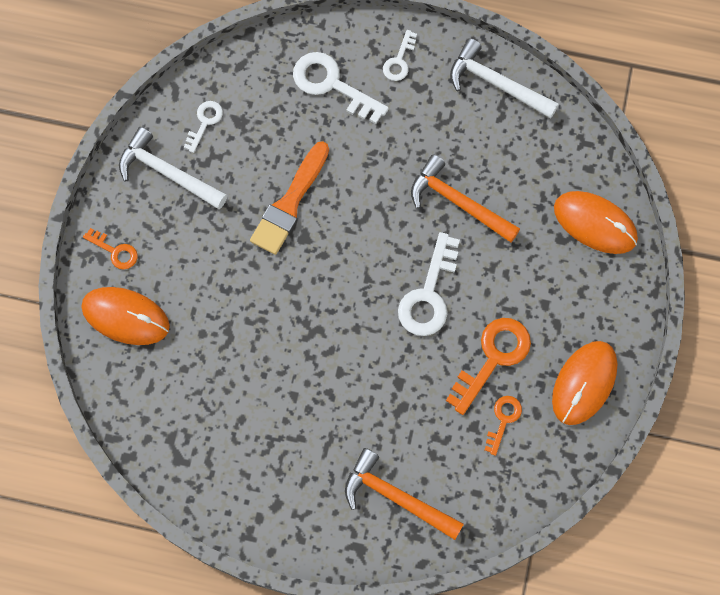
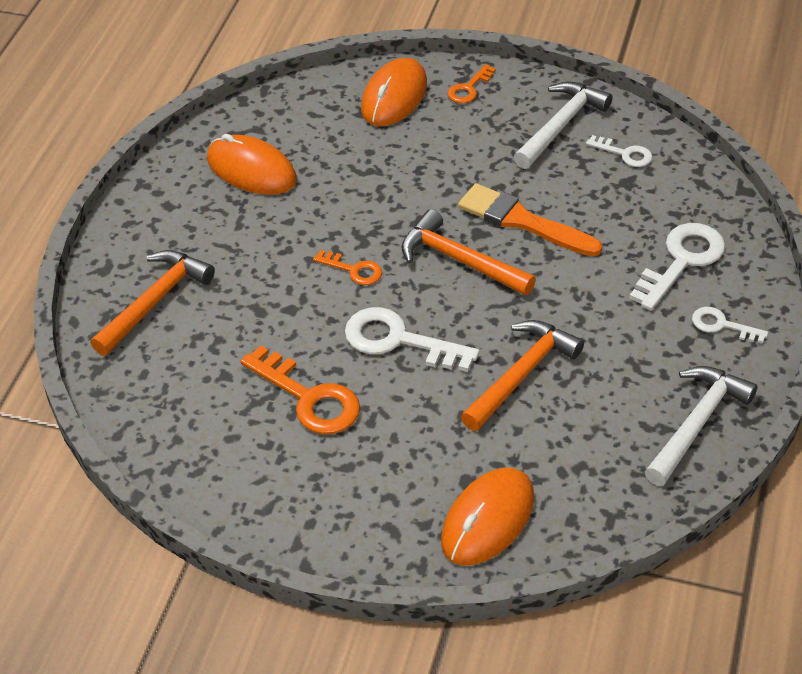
camera: 95 degrees right, 25 degrees down
(337, 251) = (459, 260): none -> orange hammer
(503, 420) = (228, 403): orange key -> orange key (354, 270)
(584, 383) = (262, 490): orange mouse -> orange mouse (251, 170)

